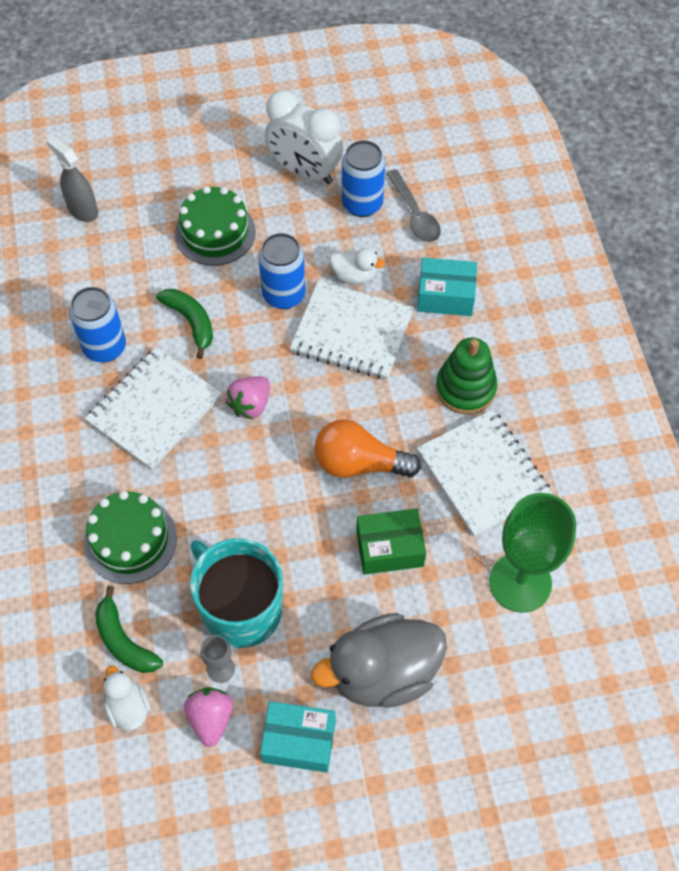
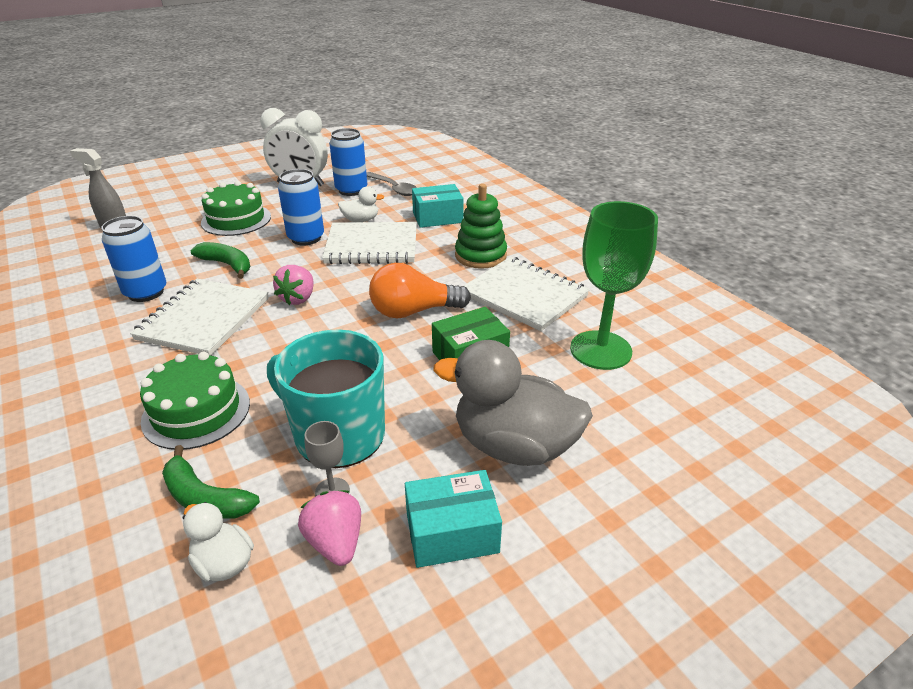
camera: 20 degrees left, 25 degrees down
(383, 673) = (514, 446): grey duck -> grey duck turned 60 degrees clockwise

